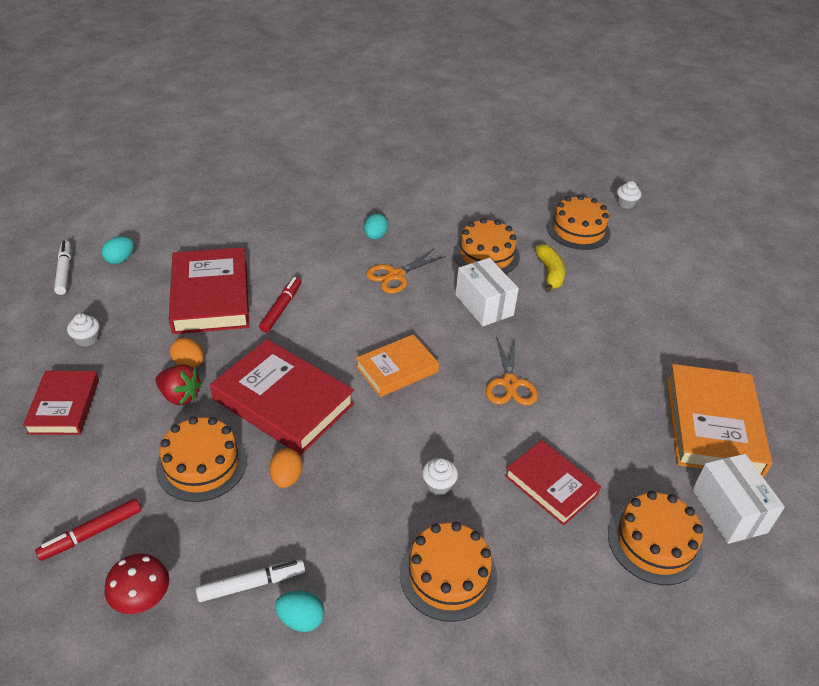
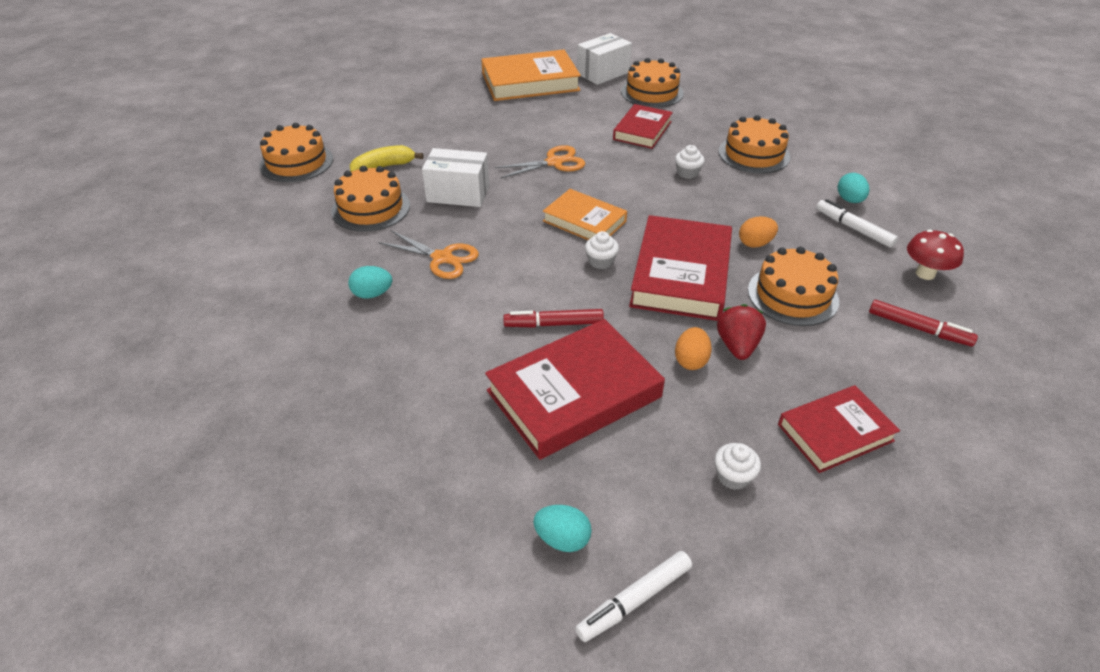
camera: 110 degrees left, 0 degrees up
(484, 305) = (458, 194): white box -> white box turned 60 degrees clockwise
(626, 203) = (232, 143): white cupcake -> white cupcake (601, 261)

